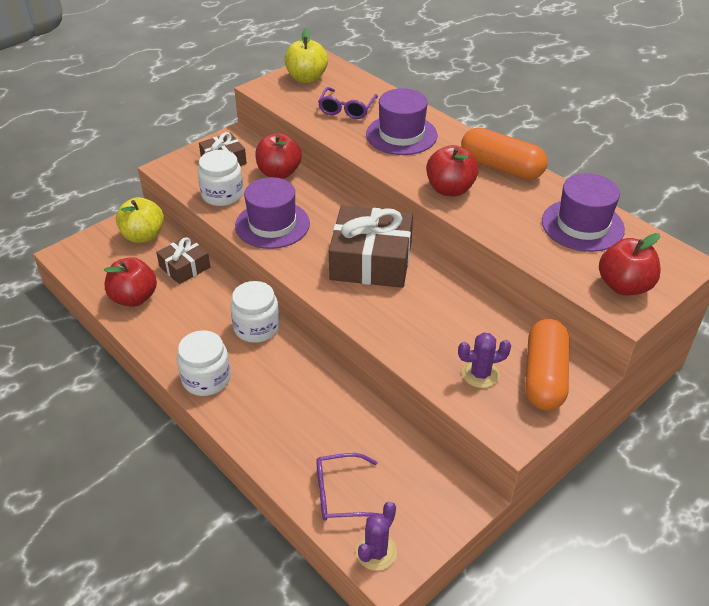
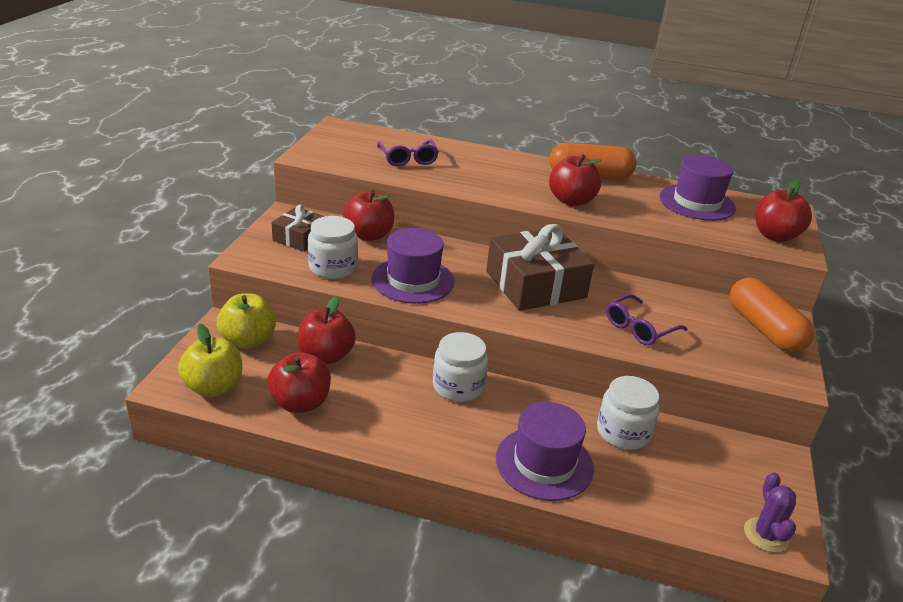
camera: 35 degrees left, 10 degrees down
(184, 267) = (326, 356): brown gift -> red apple
(206, 379) = (459, 451): white jar -> white jar (623, 432)
(307, 78) = (339, 141): yellow apple -> yellow apple (214, 387)
(340, 494) = (686, 500): purple glasses -> purple glasses (639, 328)
(401, 135) = (481, 169): purple hat -> purple hat (544, 463)
(480, 374) = (720, 344): purple cactus -> none

